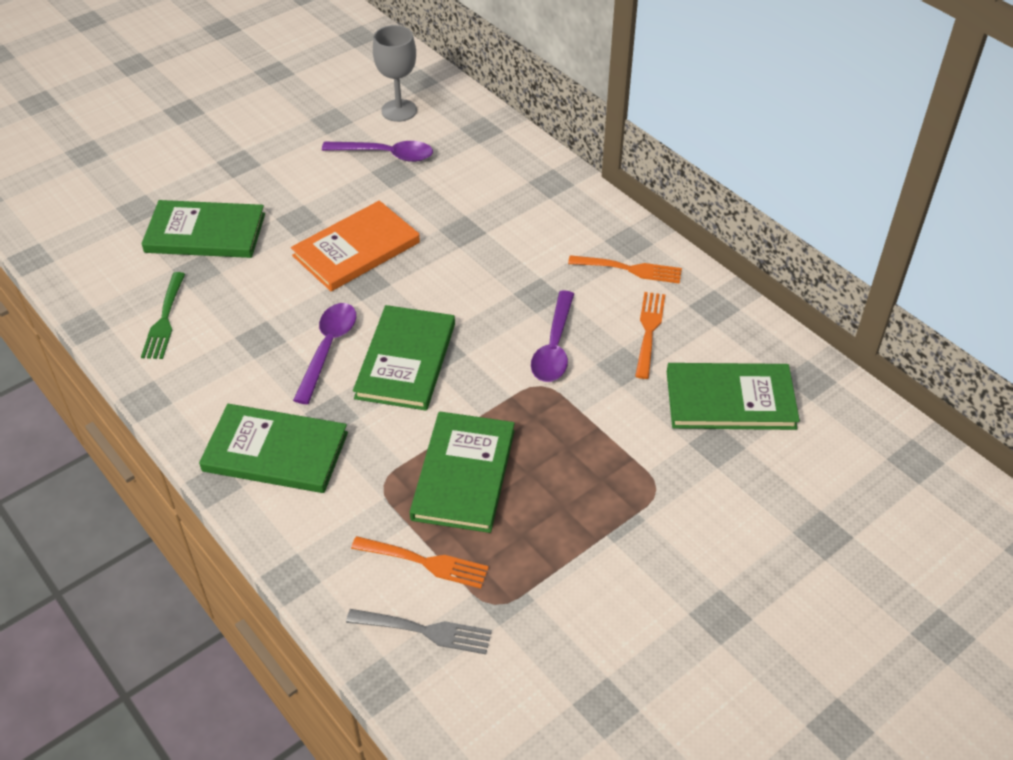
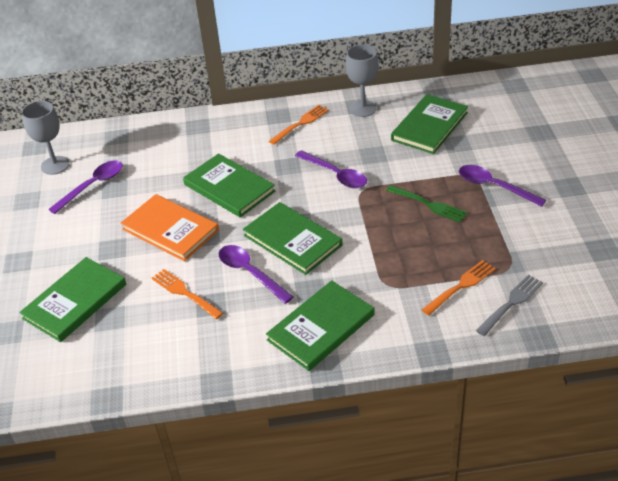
camera: 55 degrees left, 5 degrees down
(164, 319) = (144, 350): green fork -> green fork (429, 204)
(356, 249) = (170, 230): orange book -> orange book turned 45 degrees counterclockwise
(463, 474) = (405, 247): green book -> green book (229, 188)
(649, 331) = (355, 135): orange fork -> orange fork (185, 293)
(653, 523) = (494, 186): none -> purple spoon
(711, 315) = (363, 108): none -> grey goblet

